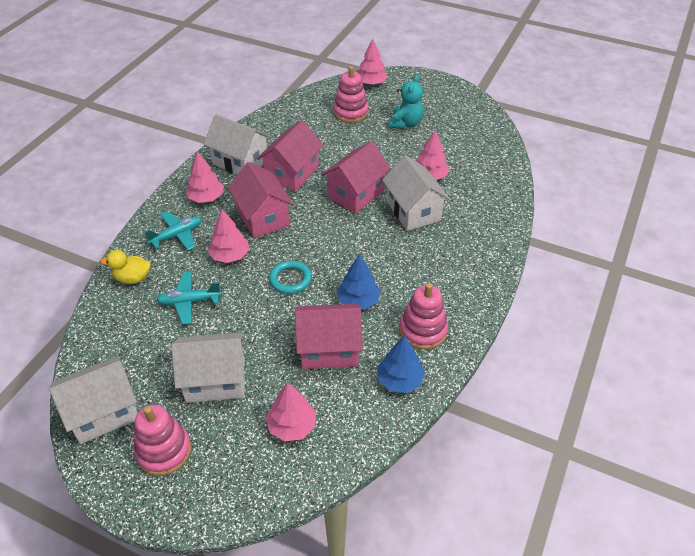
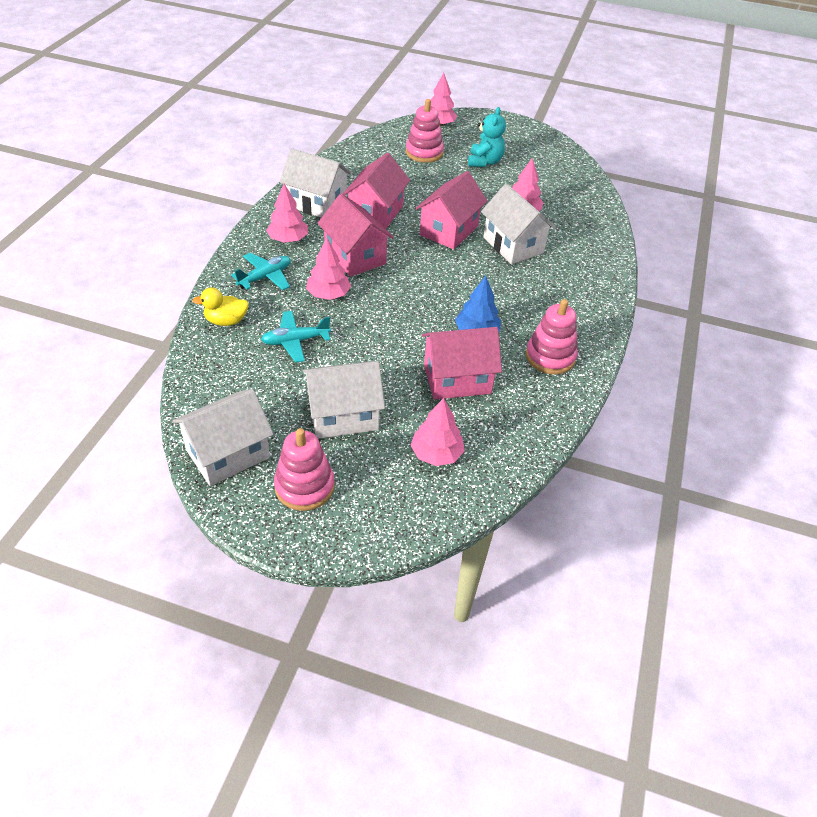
camera: 10 degrees left, 0 degrees up
(290, 279) = (400, 315): turquoise ring -> none
(399, 380) = (537, 404): blue tree -> none

